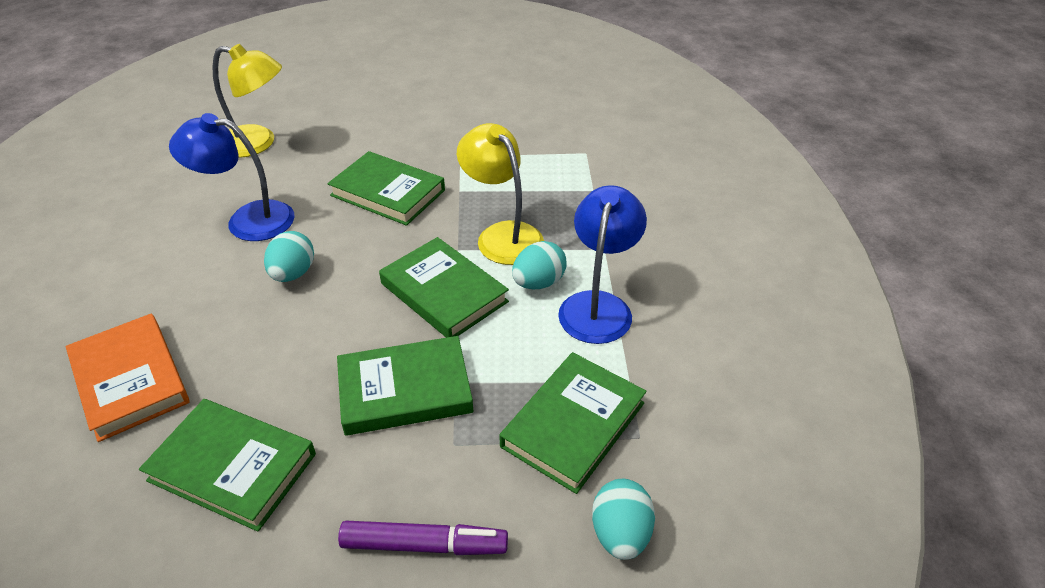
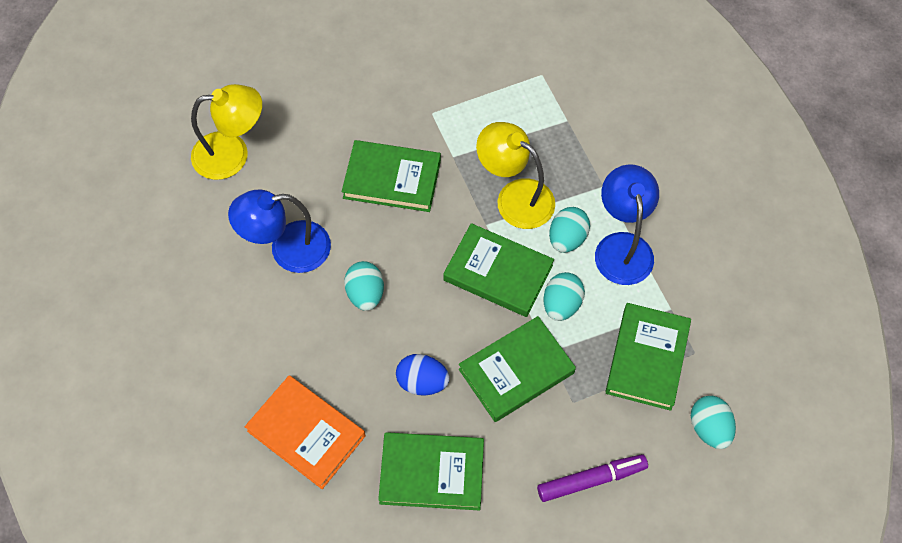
camera: 20 degrees left, 20 degrees up
(292, 369) = (422, 382): none -> blue egg
(497, 340) = (561, 304): none -> turquoise egg

